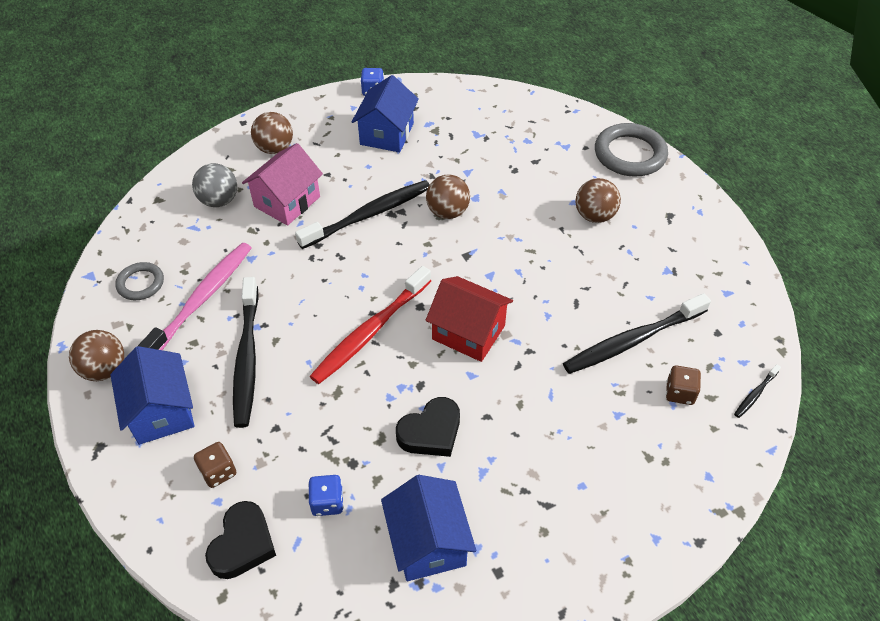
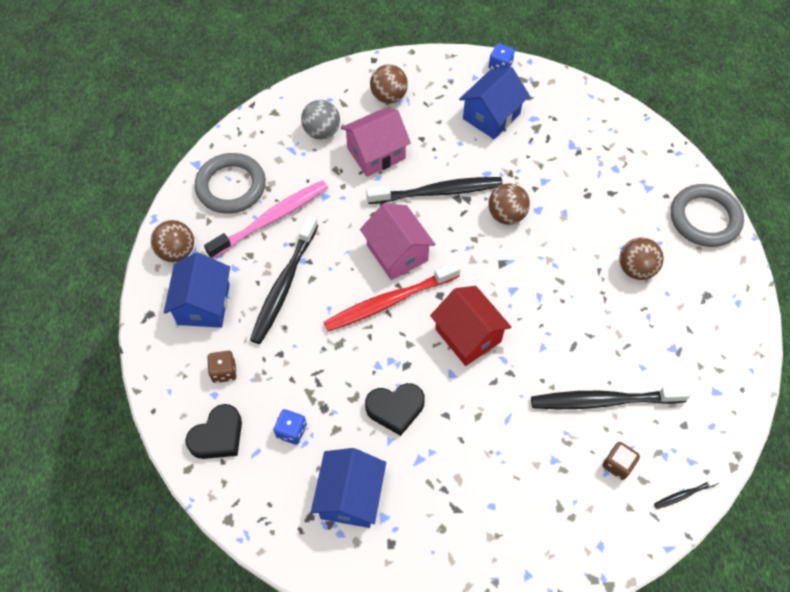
camera: 25 degrees right, 10 degrees up
(141, 283) = (231, 186): grey ring -> grey ring, size x1.76
(355, 283) = (397, 253): none -> pink house

